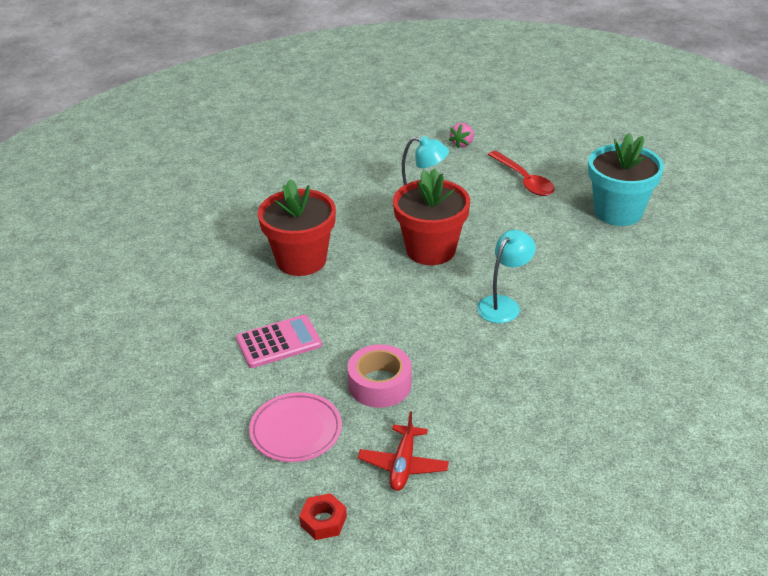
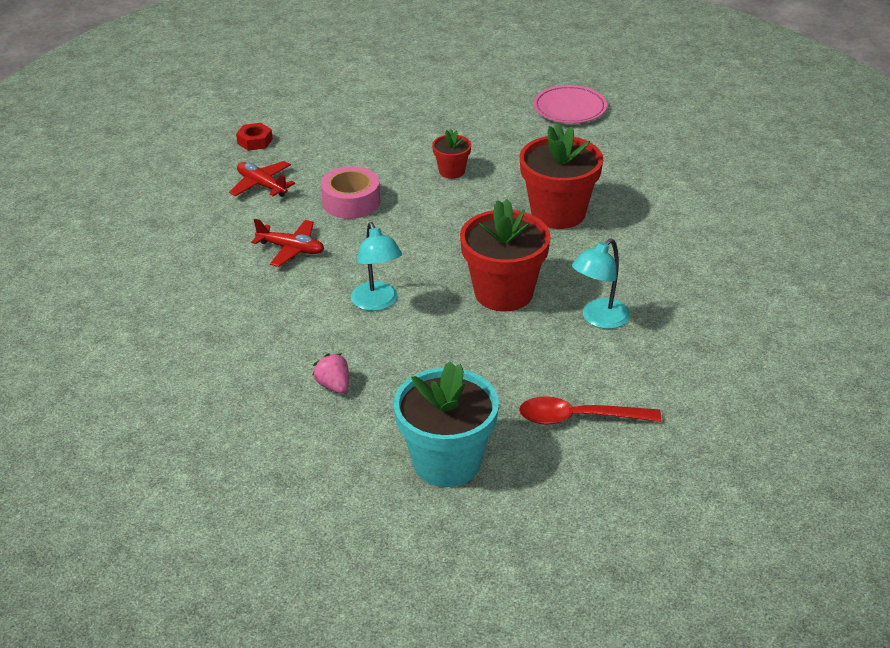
camera: 120 degrees right, 0 degrees up
(279, 342) = (452, 171): pink calculator -> red flower pot
(296, 431) = (345, 153): pink plate -> pink plate (569, 109)
(462, 144) = (707, 404): pink strawberry -> pink strawberry (334, 386)
(484, 387) = (291, 249): none -> red plane

